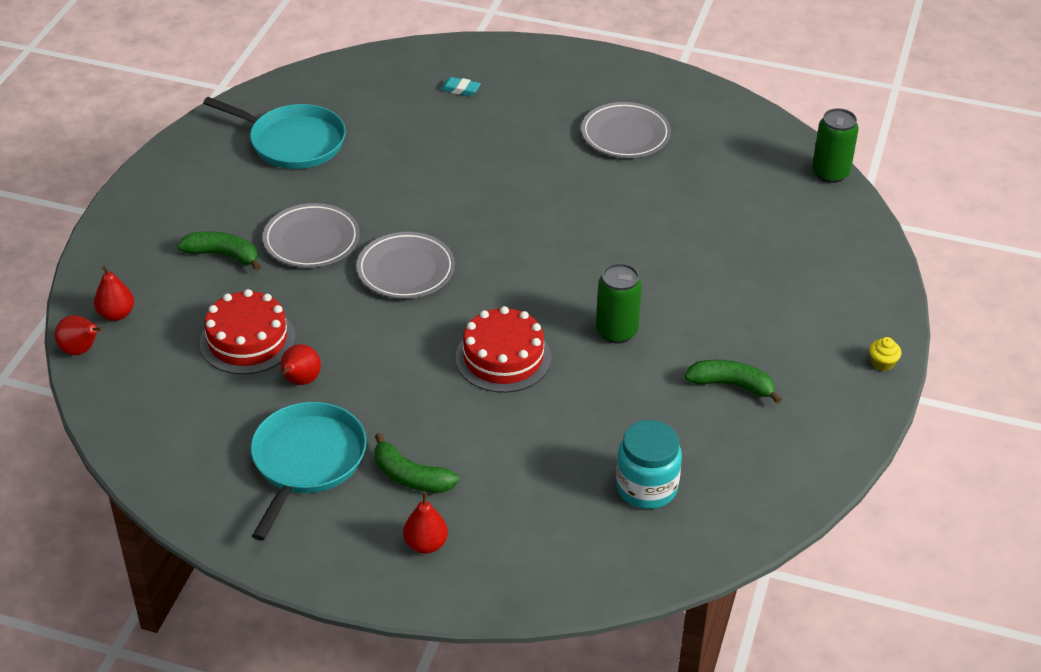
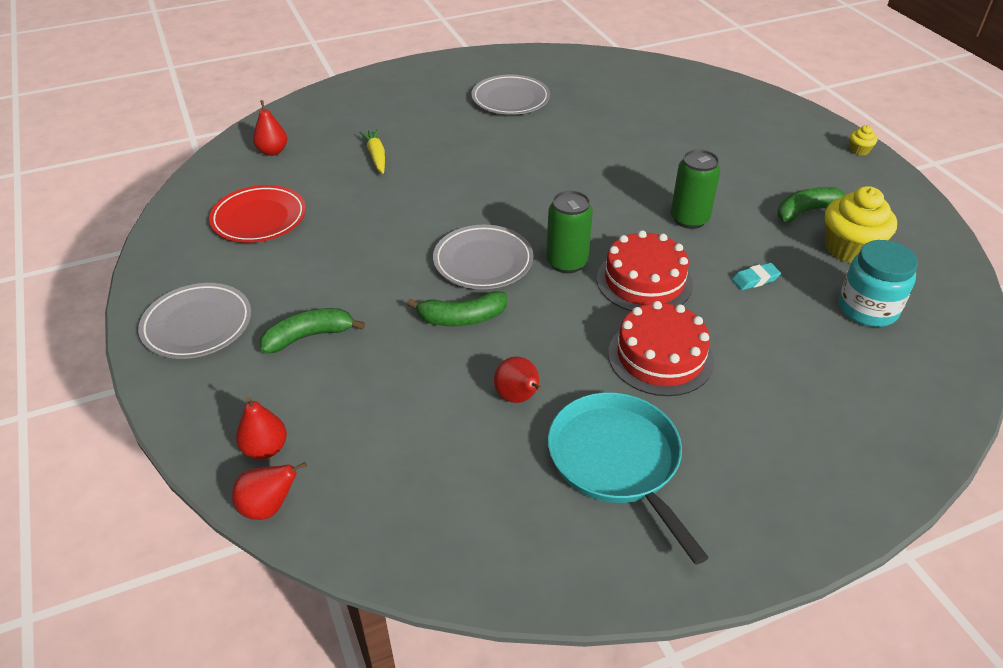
camera: 40 degrees left, 0 degrees up
(247, 340) = (425, 393): red cake -> red cake (660, 357)
(293, 142) = (259, 218): turquoise pan -> red plate
(311, 240) = (374, 281): grey plate -> grey plate (197, 325)
(411, 477) = (713, 414): green banana -> green banana (462, 318)
(426, 544) = (803, 461): red pear -> red pear (273, 151)
(441, 132) = (376, 156): none -> yellow carrot
(460, 89) = (351, 123): turquoise eraser -> turquoise eraser (755, 279)
(715, 437) = (849, 248): none -> yellow cupcake
(830, 173) = (665, 65): green can -> green can (567, 262)

